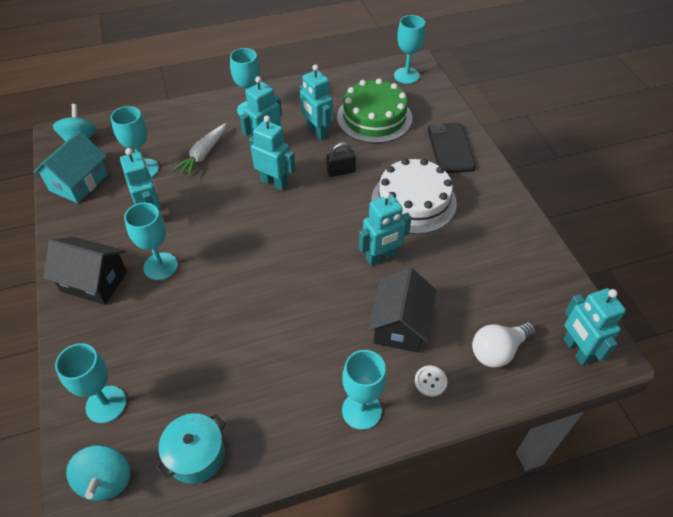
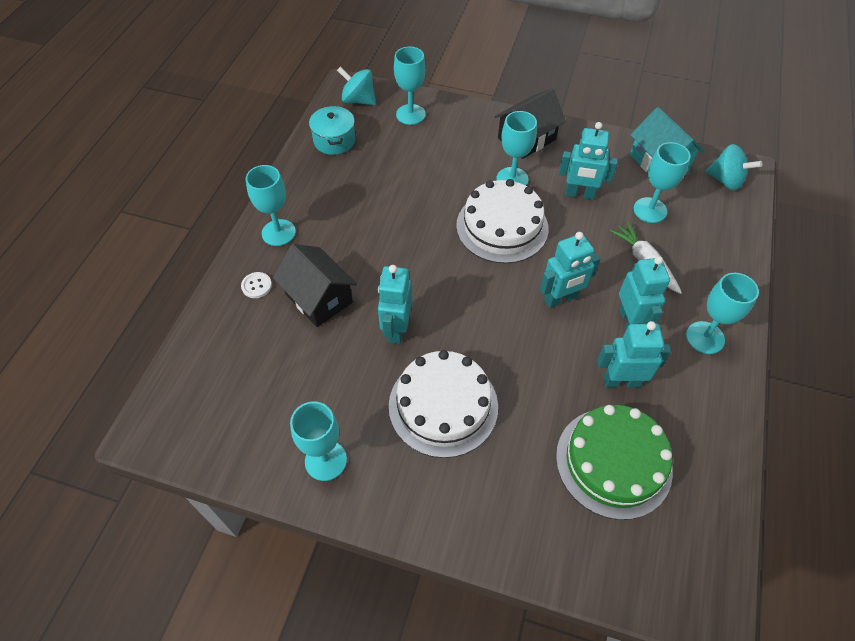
camera: 125 degrees right, 5 degrees up
(226, 246) = (502, 226): none -> white cake
(341, 171) = (537, 366): black padlock -> none
(406, 75) = (690, 574): turquoise goblet -> turquoise goblet (325, 460)
(450, 148) = (498, 512): black phone -> none
(498, 351) = (232, 349): white light bulb -> none
(576, 350) = (173, 410): turquoise robot -> none

